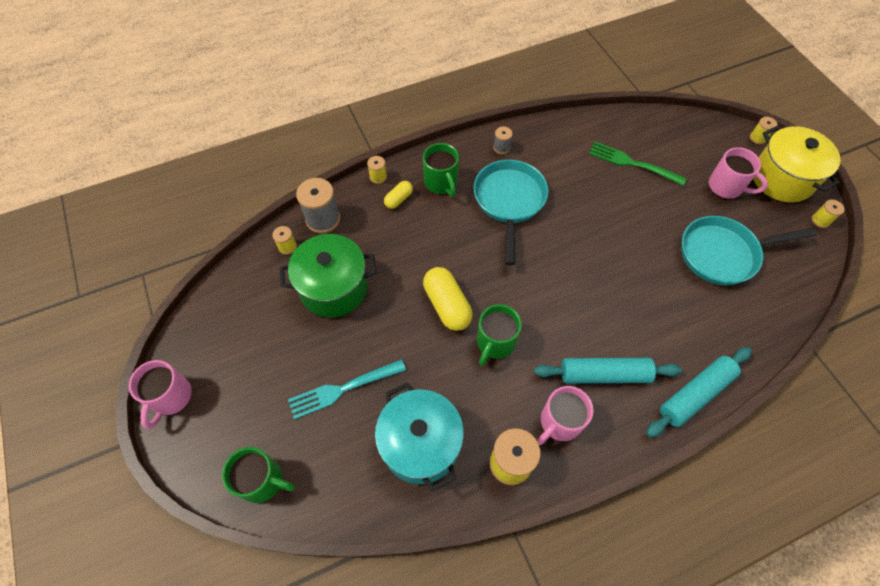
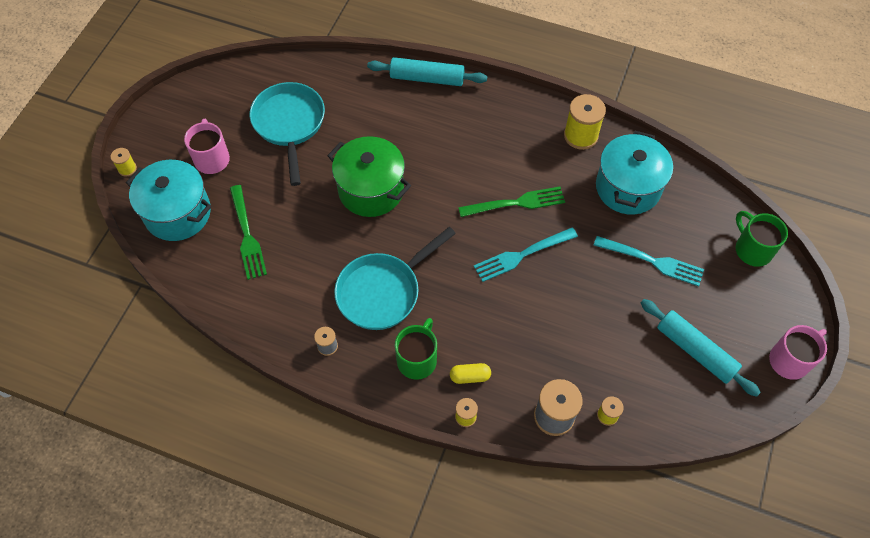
camera: 135 degrees left, 0 degrees up
(334, 288) = (597, 342): green pot -> green pot (371, 190)
(447, 305) = (522, 255): yellow capsule -> turquoise fork
(495, 343) = (516, 203): green mug -> green fork
(559, 422) = (527, 130): pink mug -> none
(604, 374) = (467, 129): turquoise rolling pin -> turquoise rolling pin (695, 351)
(688, 141) = (178, 213): none -> turquoise pot
(723, 254) = (289, 124): turquoise pan -> turquoise pan turned 135 degrees counterclockwise
(782, 179) = (167, 130): yellow pot -> none
(820, 220) = (194, 87): yellow spool -> none

